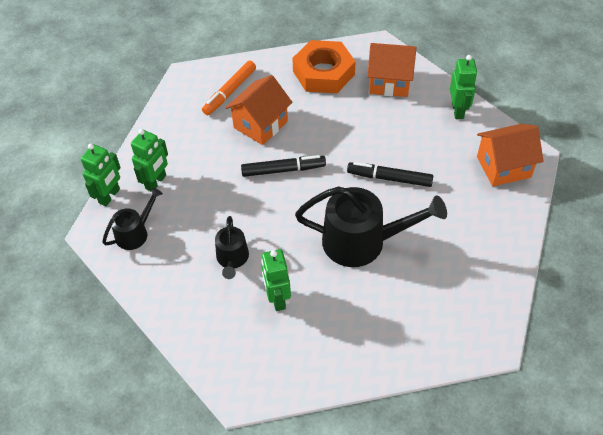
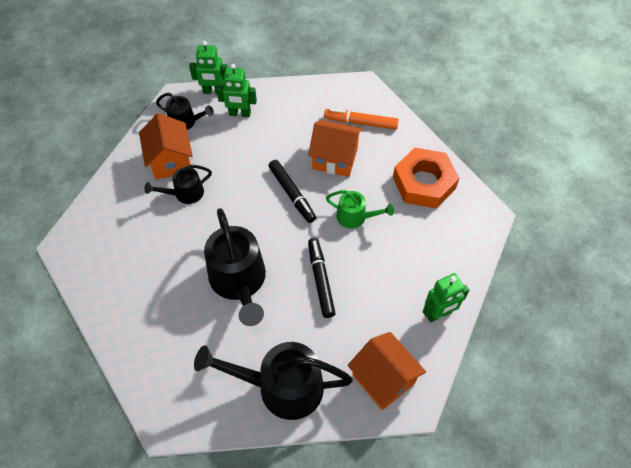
camera: 65 degrees right, 5 degrees up
(277, 299) = (158, 239): green robot -> none
(335, 131) = (355, 217): none -> green watering can
(389, 82) = (443, 241): orange house -> orange house (171, 161)
(486, 241) = (281, 387): none -> black watering can

